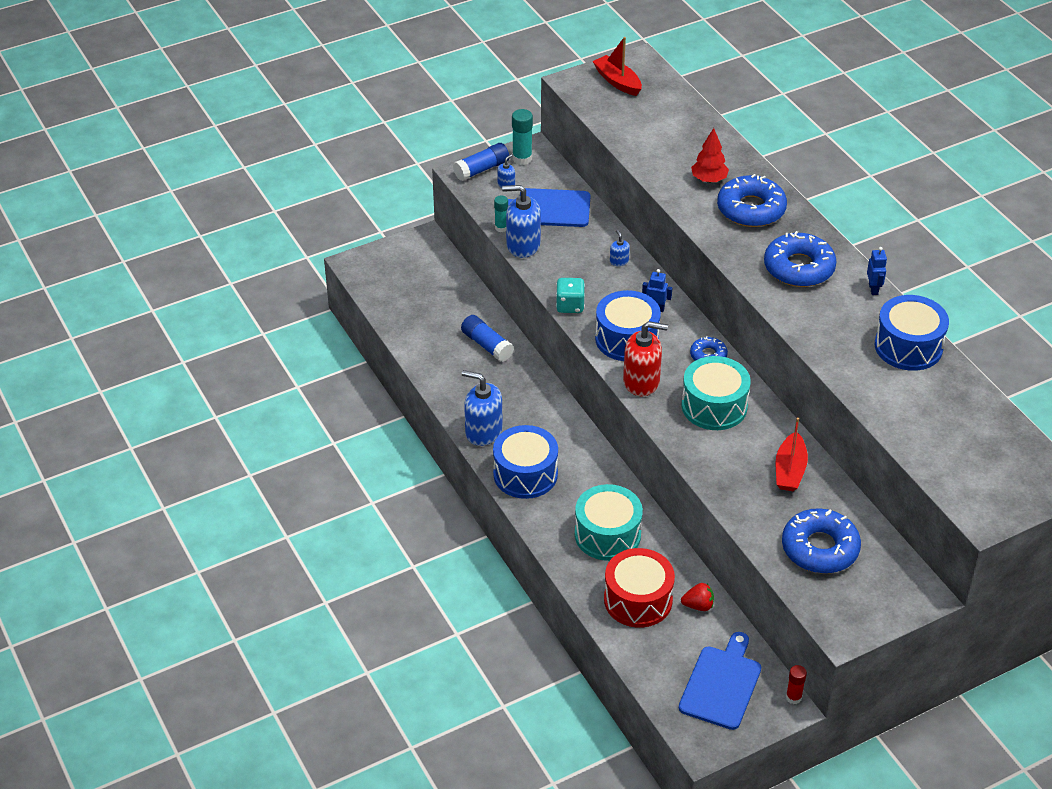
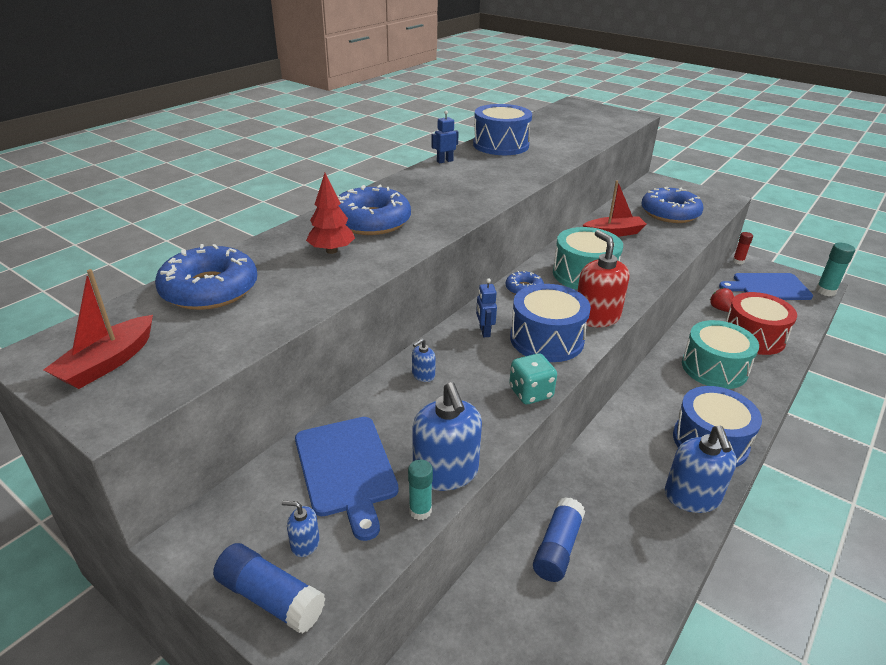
camera: 115 degrees left, 10 degrees down
(522, 158) = (222, 546): turquoise glue stick -> turquoise glue stick (825, 291)
(799, 268) = (445, 189): blue donut -> blue donut (210, 289)

